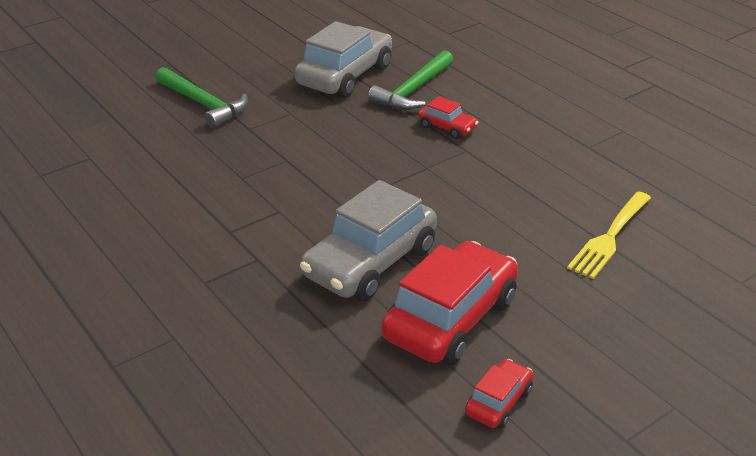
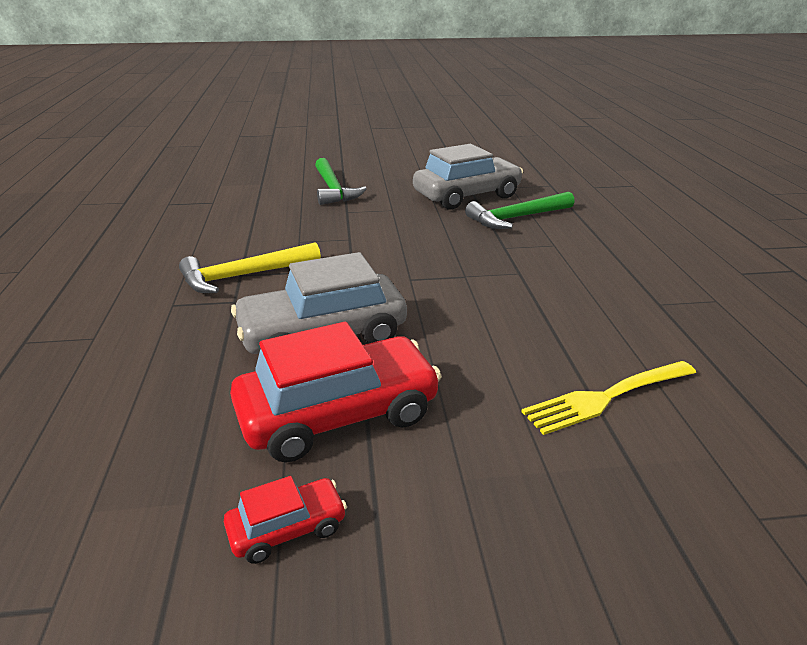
camera: 30 degrees right, 5 degrees down
(235, 231) = (244, 276): none -> yellow hammer
(447, 127) = (519, 251): red car -> none

